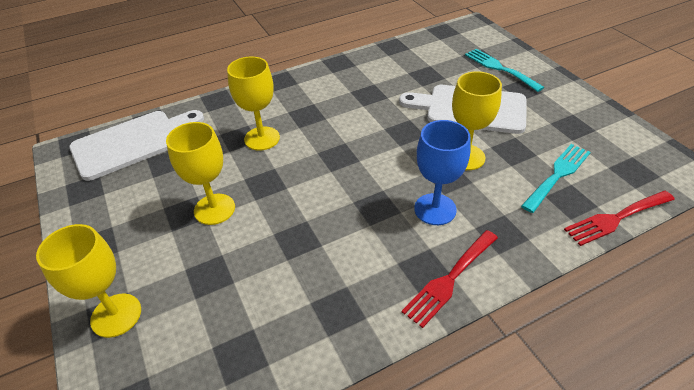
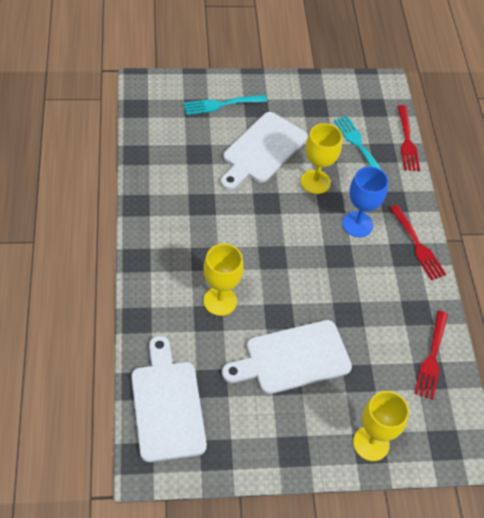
camera: 75 degrees left, 10 degrees up
(214, 209) = (292, 358): yellow goblet -> white cutting board
(269, 350) = (432, 358): none -> red fork

